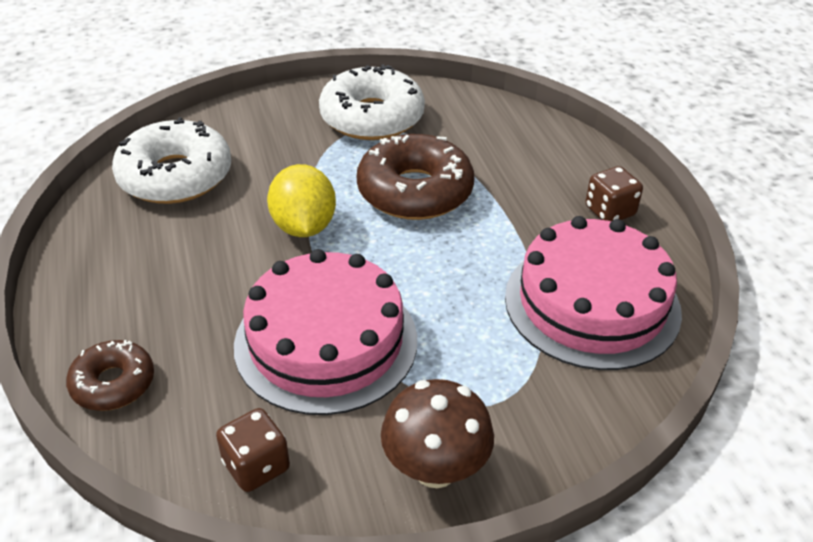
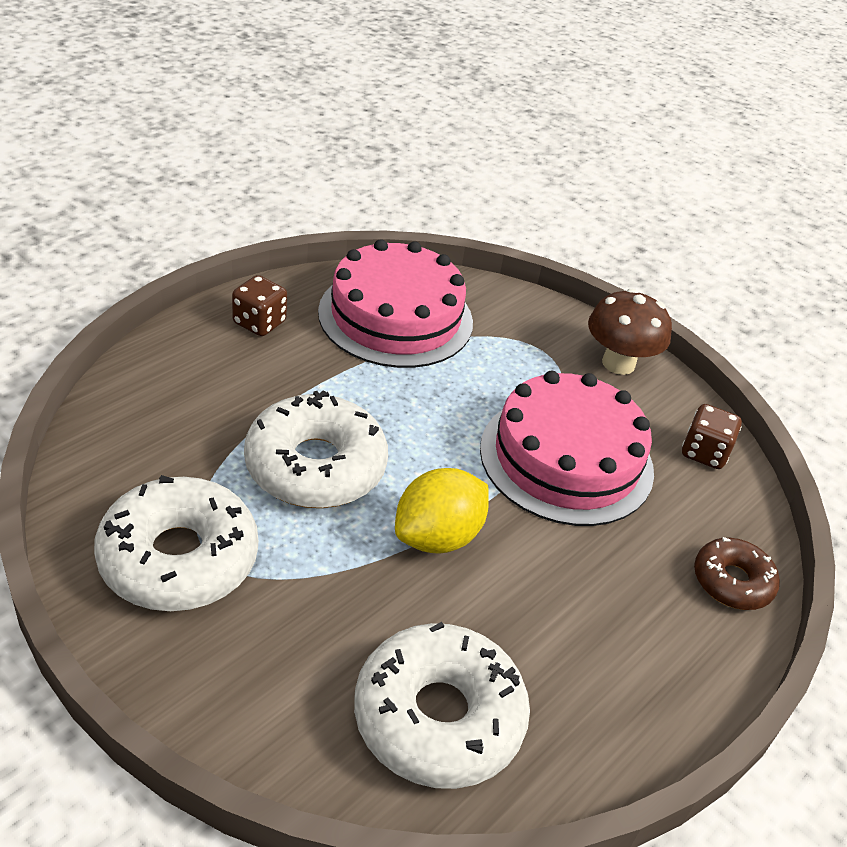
camera: 125 degrees left, 0 degrees up
(415, 191) = (315, 466): brown donut -> white donut

